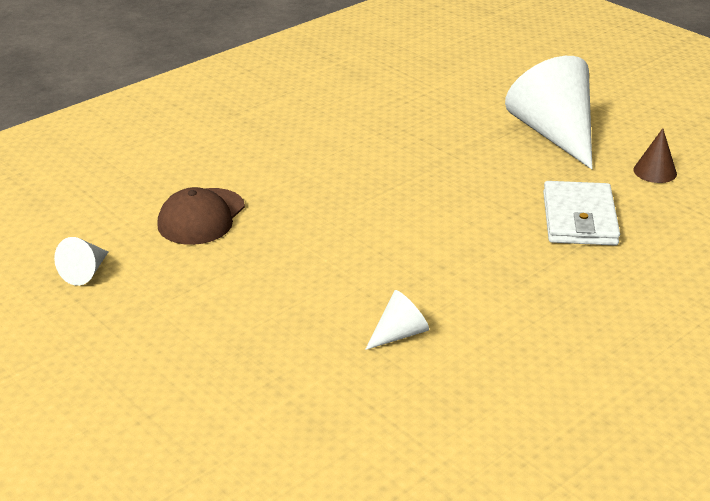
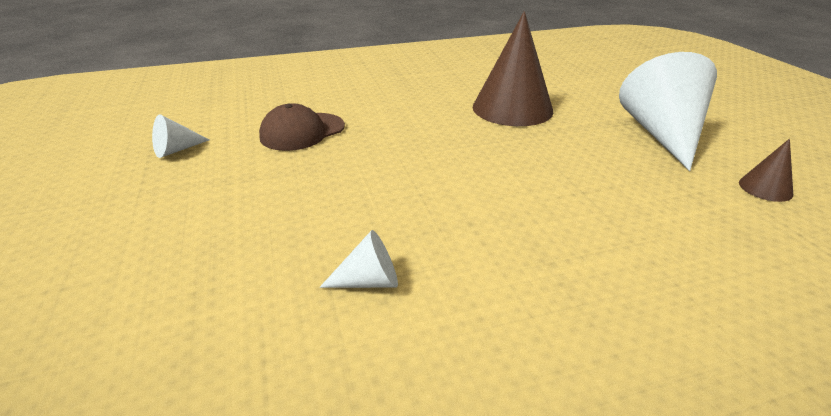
camera: 25 degrees right, 0 degrees up
(398, 135) = (512, 108): none -> brown cone
(579, 219) = (652, 214): white wallet -> none

